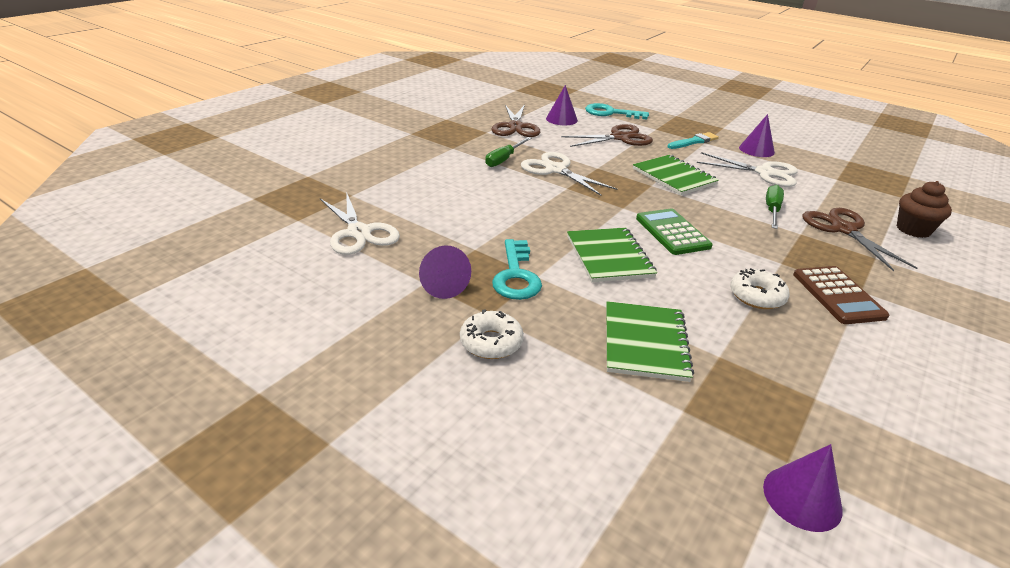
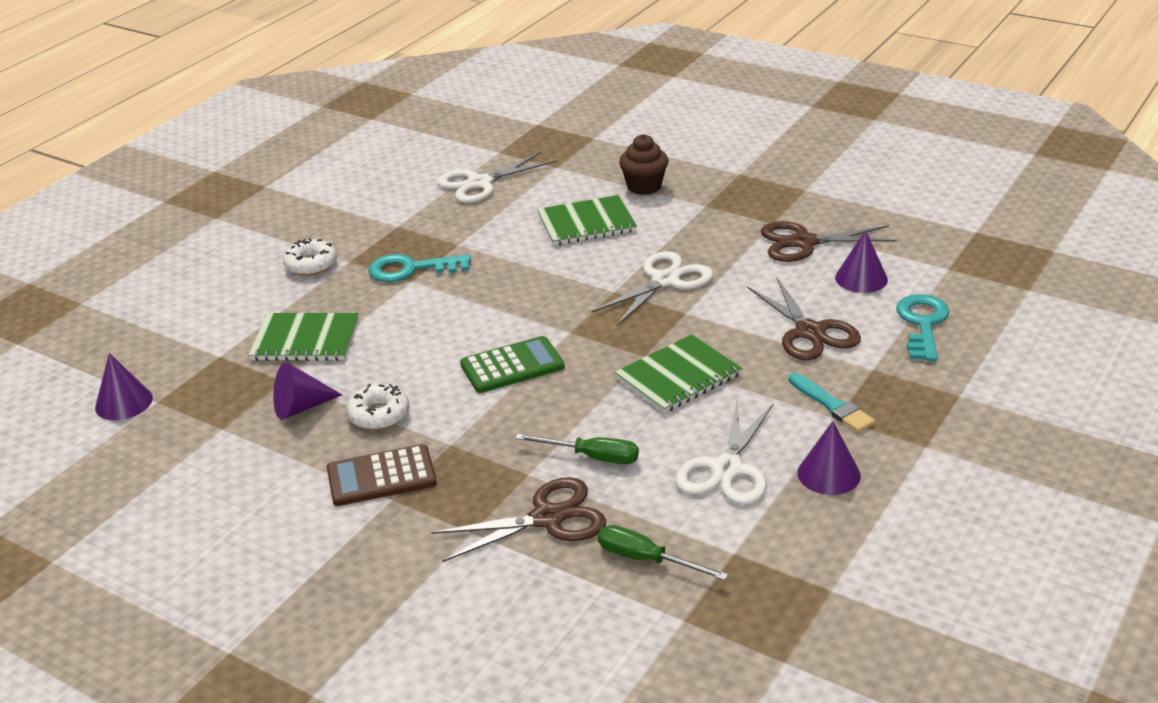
camera: 90 degrees right, 0 degrees up
(442, 285) = (394, 234): purple cone -> purple cone (301, 407)
(504, 159) = (683, 242): green screwdriver -> green screwdriver (646, 560)
(609, 256) = (451, 321): green notebook -> green notebook (586, 223)
(913, 230) = (561, 597): brown cupcake -> brown cupcake (644, 187)

